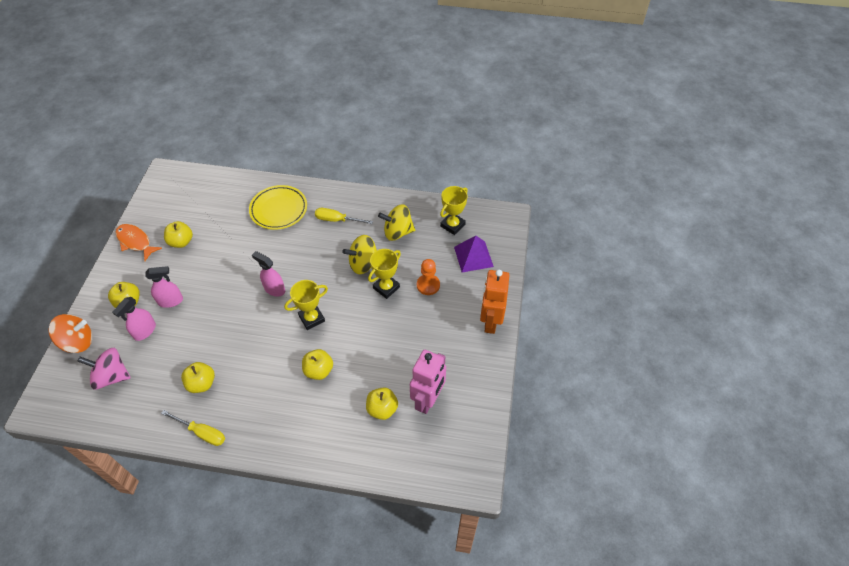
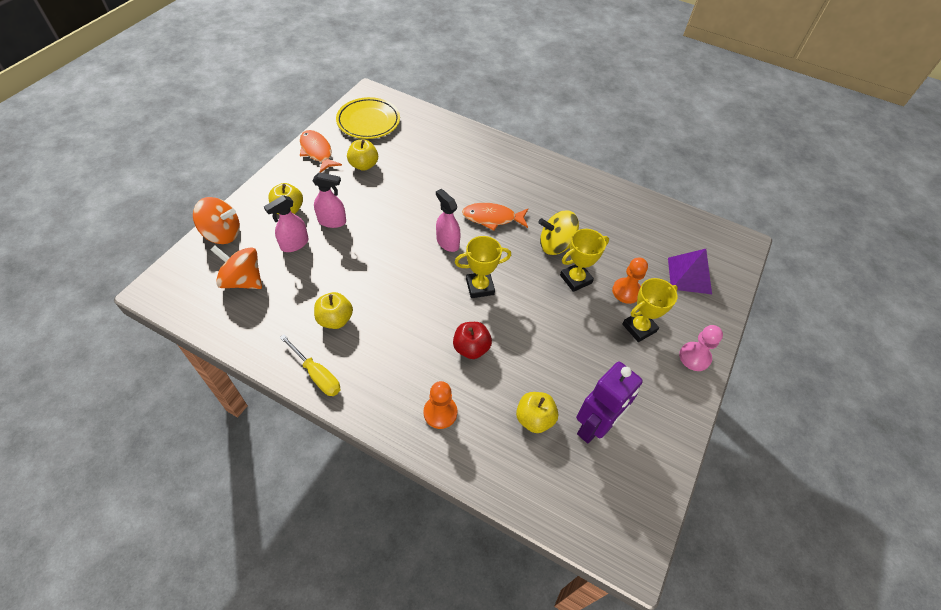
camera: 15 degrees right, 0 degrees up
(111, 376) = (243, 280): pink spinning top -> orange spinning top
(279, 210) = (477, 162): yellow plate -> yellow plate (368, 121)
(305, 256) = (492, 218): none -> orange fish
(309, 429) = (440, 413): none -> orange pawn
(319, 370) = (471, 348): yellow apple -> red apple
(337, 220) = (538, 190): yellow screwdriver -> none
(397, 232) = (604, 222): yellow spinning top -> none
(428, 400) = (594, 427): pink robot -> purple robot
(452, 225) = (671, 233): yellow trophy -> yellow trophy (639, 328)
(490, 321) = (694, 357): orange robot -> pink pawn

